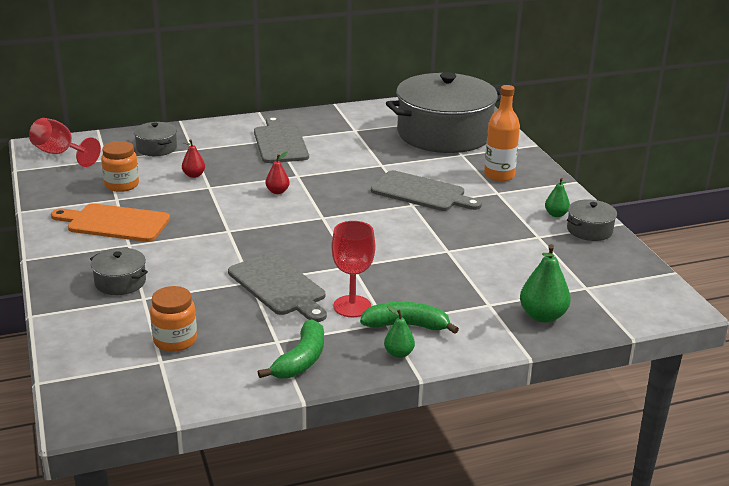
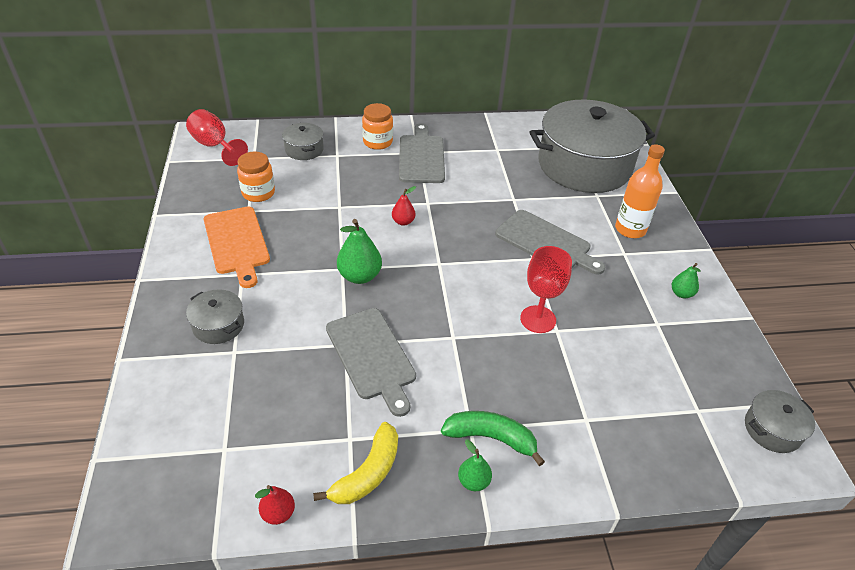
camera: 10 degrees right, 15 degrees up
(114, 223) = (237, 243): orange cutting board -> orange cutting board turned 135 degrees counterclockwise
(175, 340) = (247, 420): orange jar -> orange jar (377, 142)
(194, 175) = (329, 189): red pear -> red pear (278, 513)
(301, 360) = (368, 473): green banana -> yellow banana
(352, 306) = (440, 398): red goblet -> red goblet (538, 319)
(542, 316) = (642, 448): green pear -> green pear (359, 276)
(589, 230) = (714, 322): grey pot -> grey pot (772, 429)

